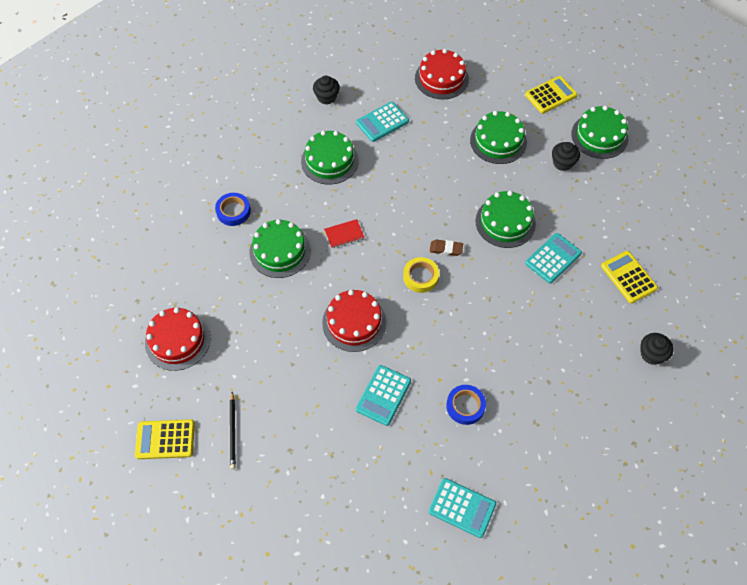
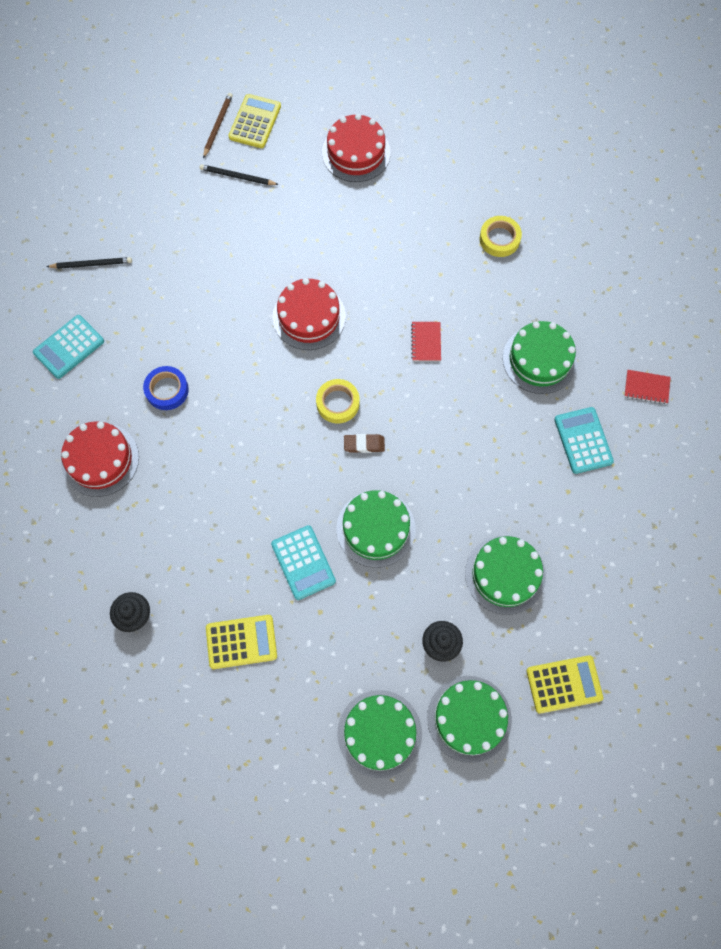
camera: 110 degrees right, 10 degrees up
(179, 472) = (217, 126): none -> brown pencil
(233, 211) = (499, 239): blue tape -> yellow tape
(280, 251) = (428, 271): green cake -> green cake (379, 733)
(326, 97) = (646, 387): black cupcake -> red notebook
(371, 526) = (91, 264): none -> black pencil
(383, 395) = (214, 317): turquoise calculator -> none
(441, 78) = (639, 544): red cake -> red cake (100, 459)
(446, 249) = (364, 444): brown eraser -> brown eraser turned 60 degrees clockwise
(550, 95) = (564, 684): yellow calculator -> yellow calculator turned 90 degrees counterclockwise

